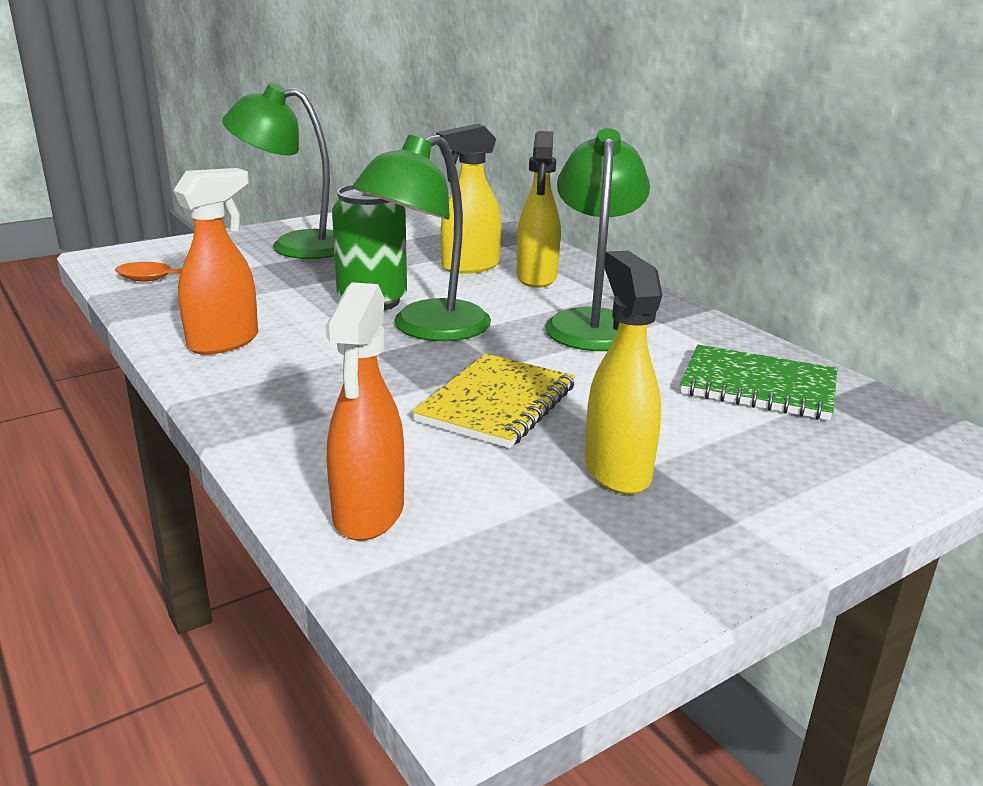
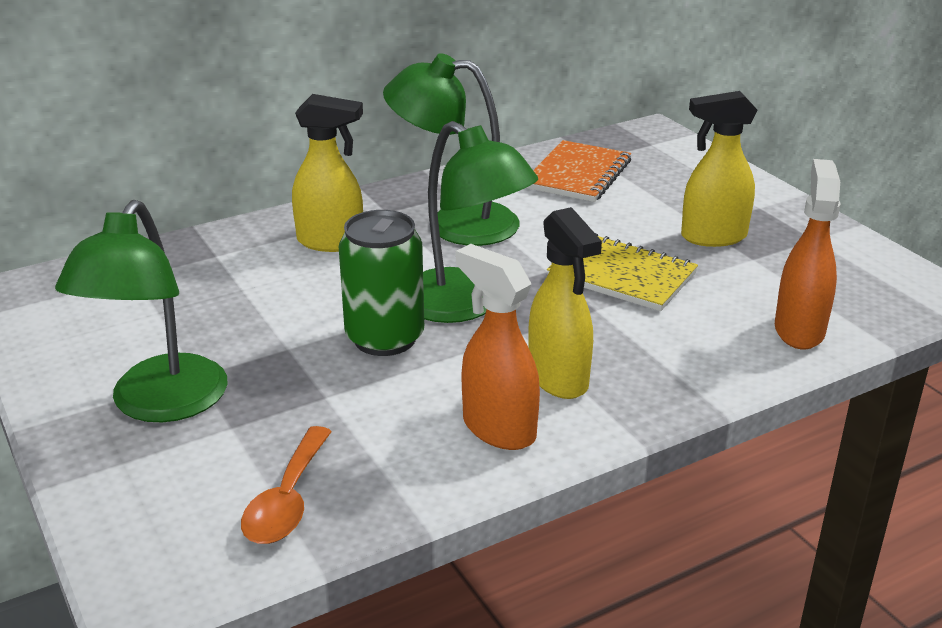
camera: 85 degrees left, 5 degrees up
(368, 514) = (799, 330): orange spray bottle -> orange spray bottle turned 90 degrees counterclockwise
(469, 267) = (286, 278): yellow spray bottle -> yellow spray bottle (558, 379)
(758, 386) = (578, 174): green notebook -> orange notebook

